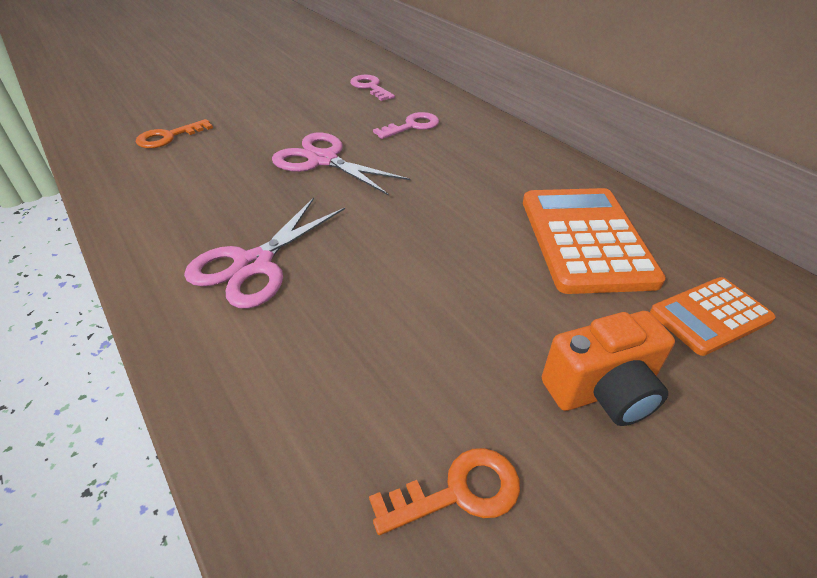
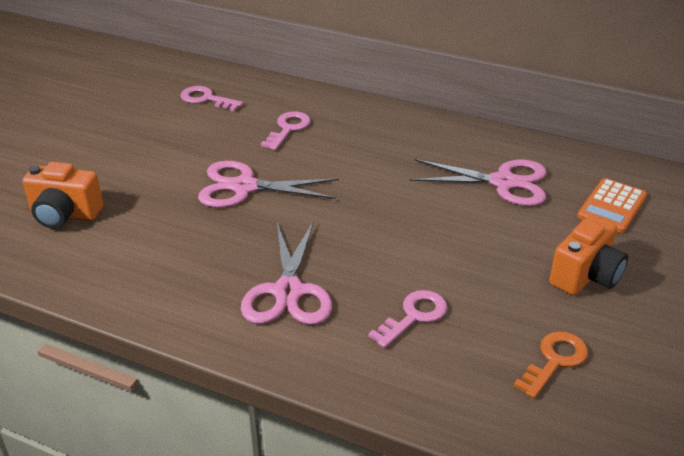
camera: 30 degrees left, 5 degrees down
(168, 137) = (65, 215): orange key -> orange camera
(344, 345) = (414, 316): none -> pink key
(585, 240) = (503, 182): orange calculator -> pink scissors

